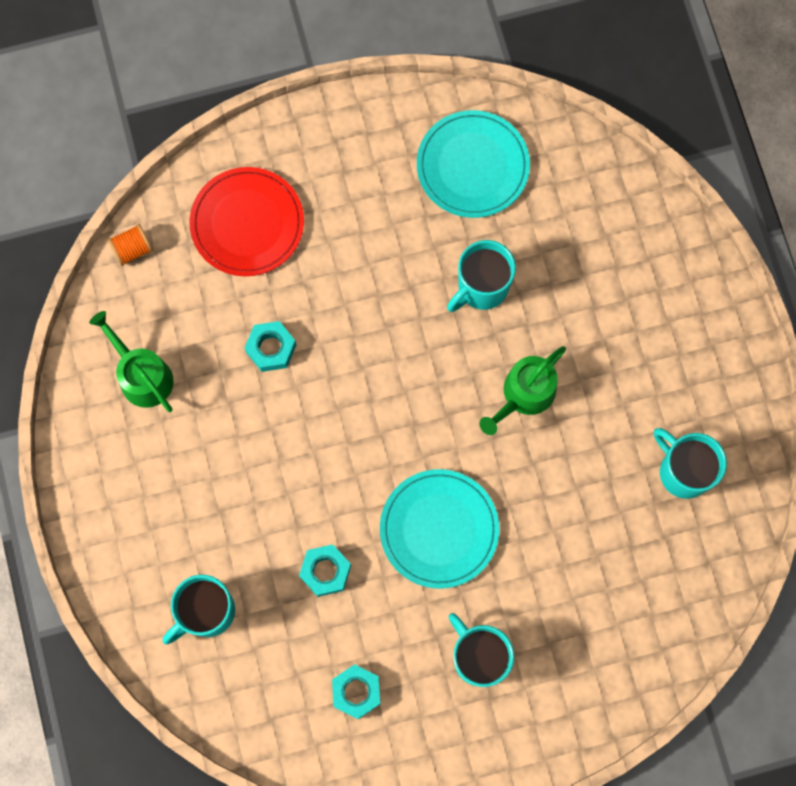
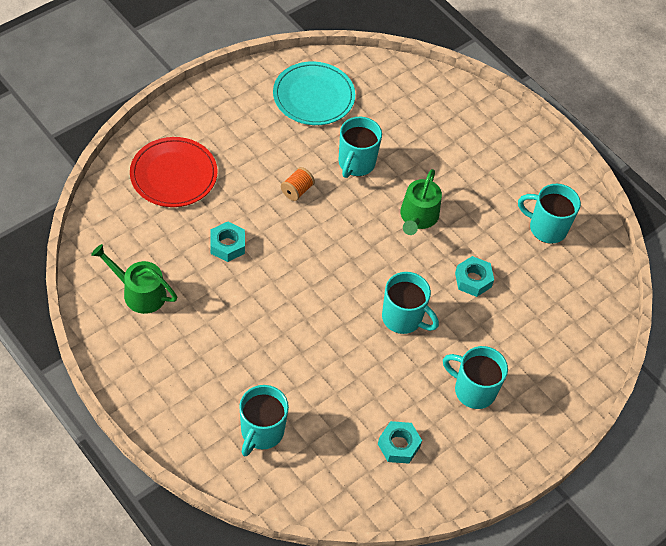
camera: 30 degrees left, 20 degrees down
(132, 249) = (96, 215): orange spool -> orange spool (297, 190)
(325, 571) = (336, 373): turquoise nut -> turquoise nut (473, 280)
(439, 529) = (403, 318): turquoise plate -> turquoise mug

